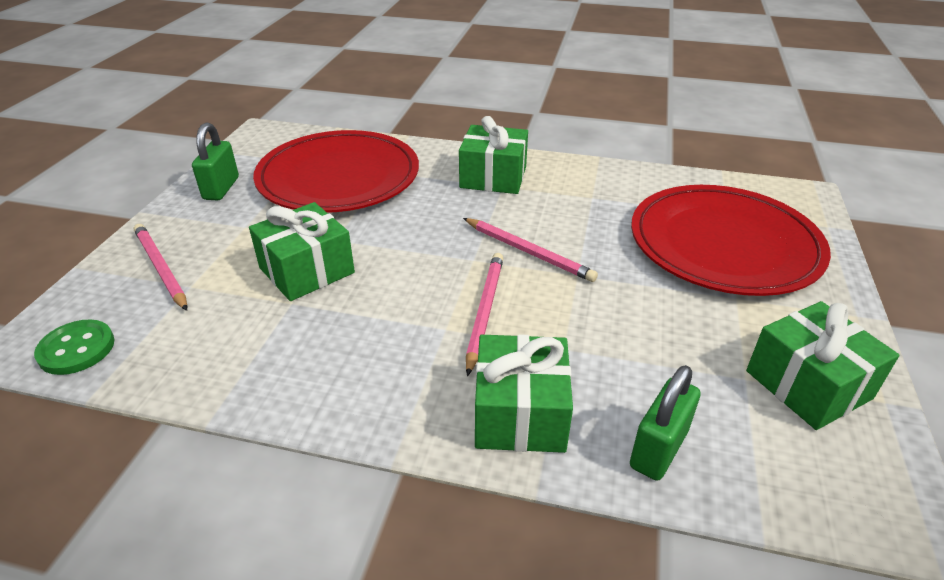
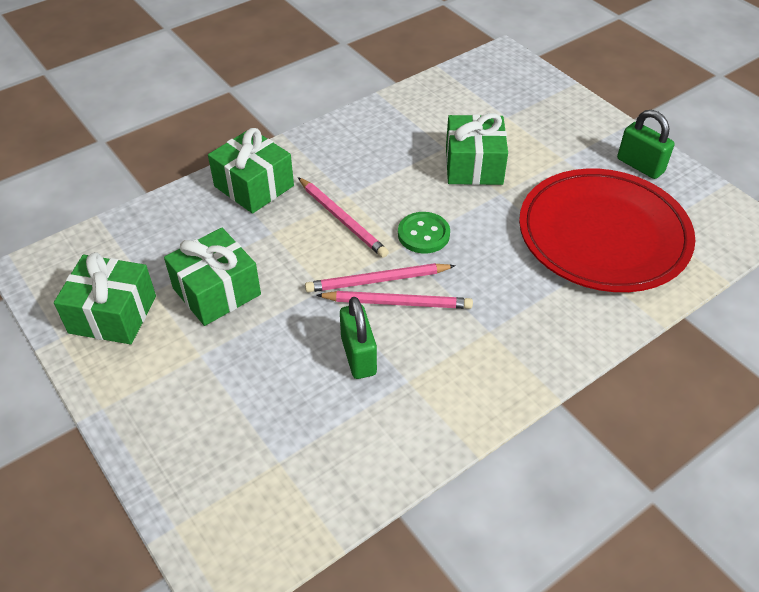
camera: 130 degrees right, 10 degrees up
(76, 349) = (483, 68): green button -> green button (423, 234)
(160, 268) = (540, 111): pink pencil -> pink pencil (397, 302)
(493, 177) = (511, 334): green gift -> green gift (216, 291)
(658, 449) = (172, 218): green padlock -> green padlock (358, 356)
(724, 245) = (249, 410): red plate -> none

